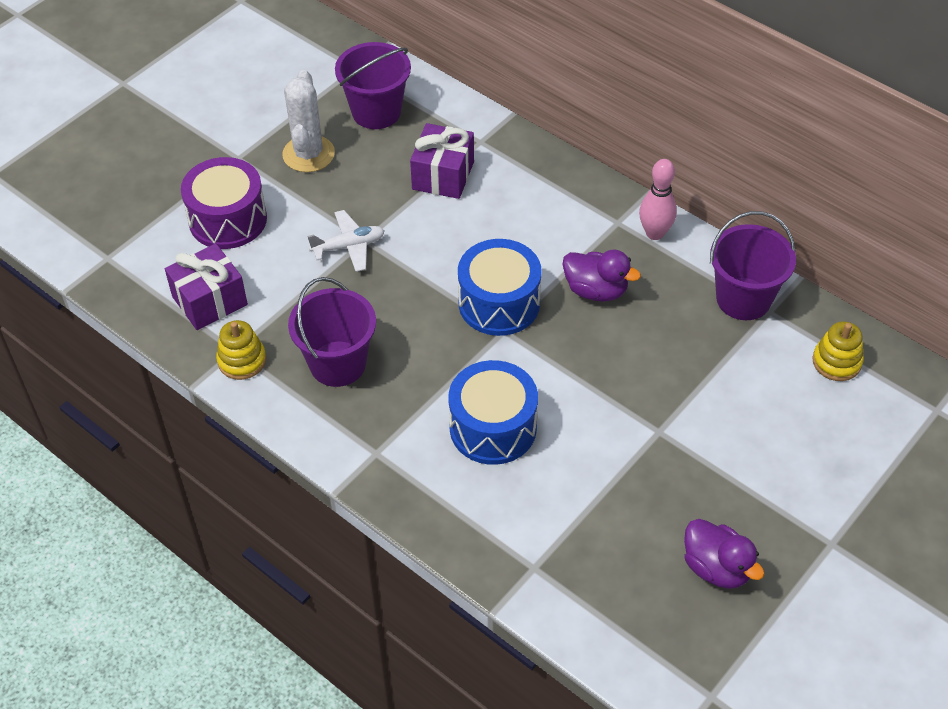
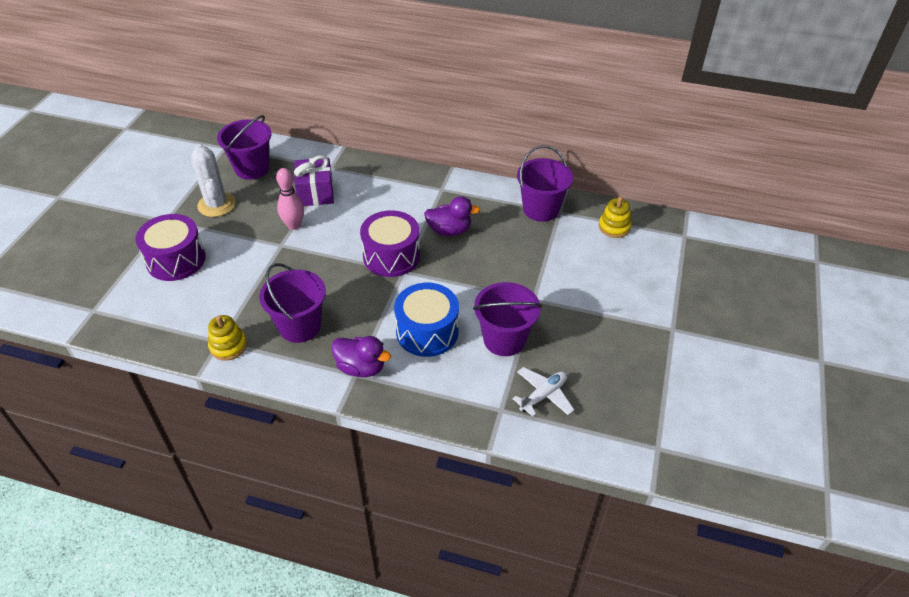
camera: 25 degrees left, 5 degrees down
(209, 300) = (186, 315): purple gift -> none
(349, 246) = (272, 252): white plane -> white plane (543, 395)
(499, 303) = (391, 256): blue drum -> purple drum
(588, 474) = (504, 339): none -> purple bucket
(655, 233) = (468, 189): pink bowling pin -> pink bowling pin (294, 225)
(716, 568) = (615, 368): purple duck -> purple duck (361, 367)

